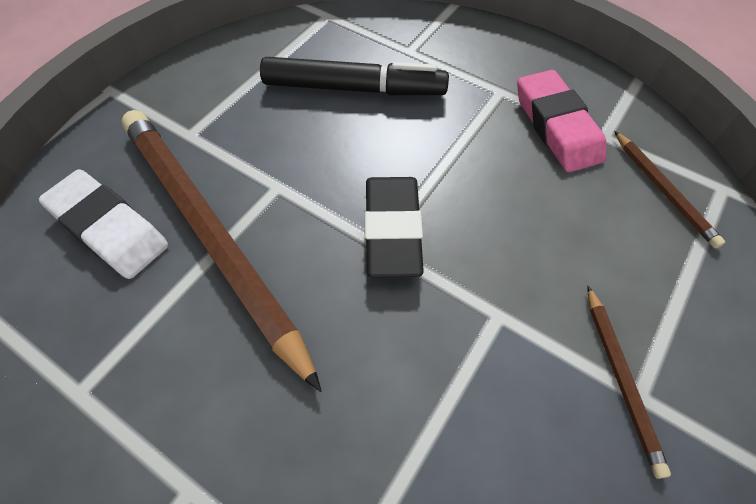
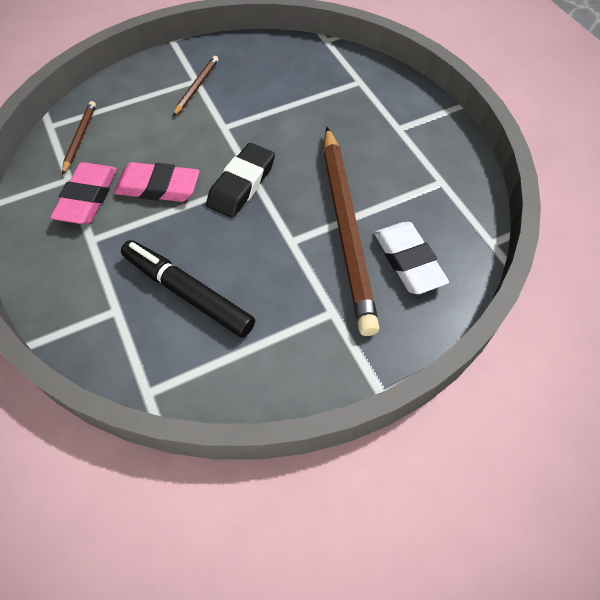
camera: 150 degrees left, 0 degrees up
(493, 175) = (158, 187): none -> pink eraser

